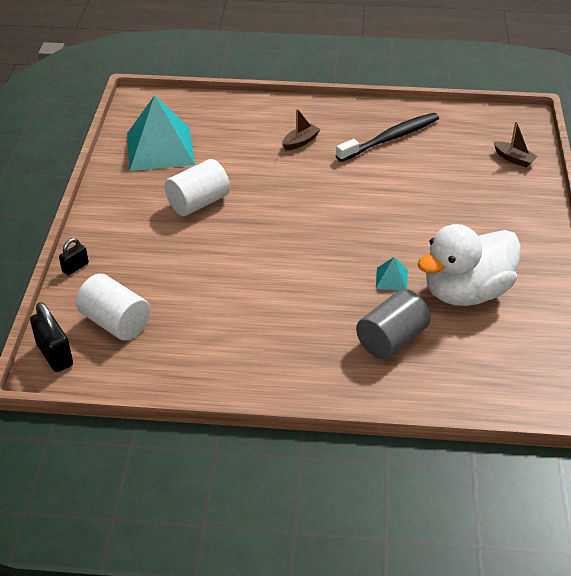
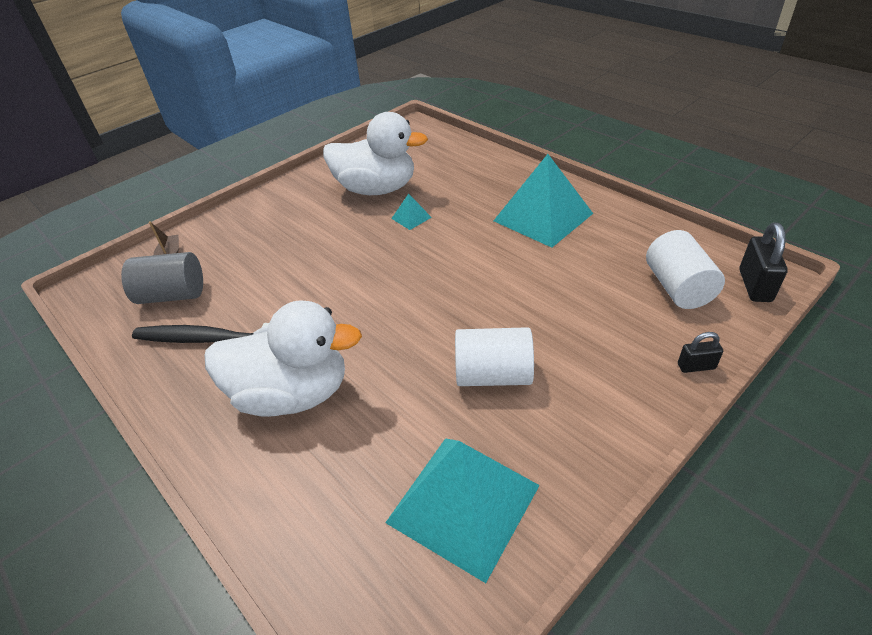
camera: 135 degrees left, 0 degrees up
(279, 339) = (543, 217): none -> turquoise pyramid
(300, 142) = (293, 394): brown boat -> white duck
(391, 339) = (464, 186): grey cylinder -> grey cylinder (172, 295)

